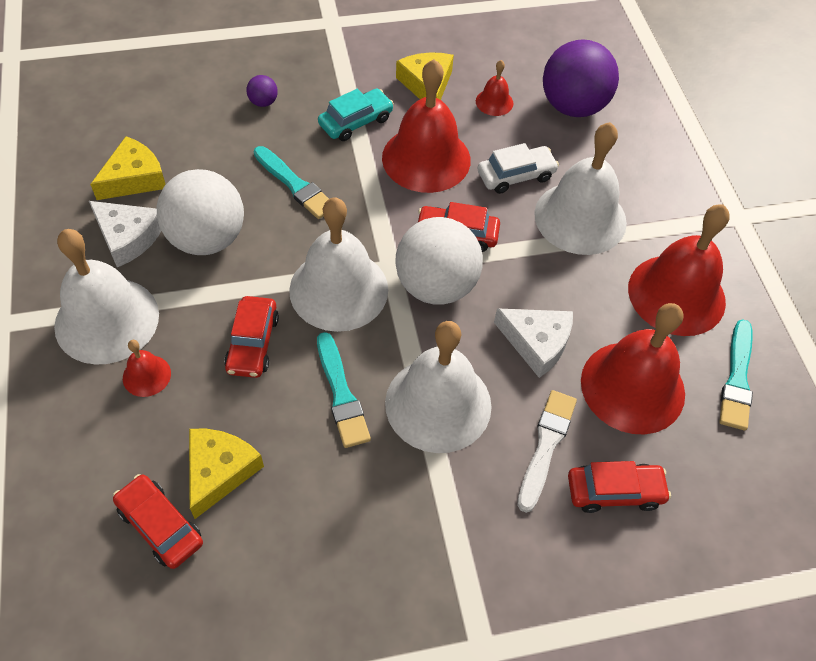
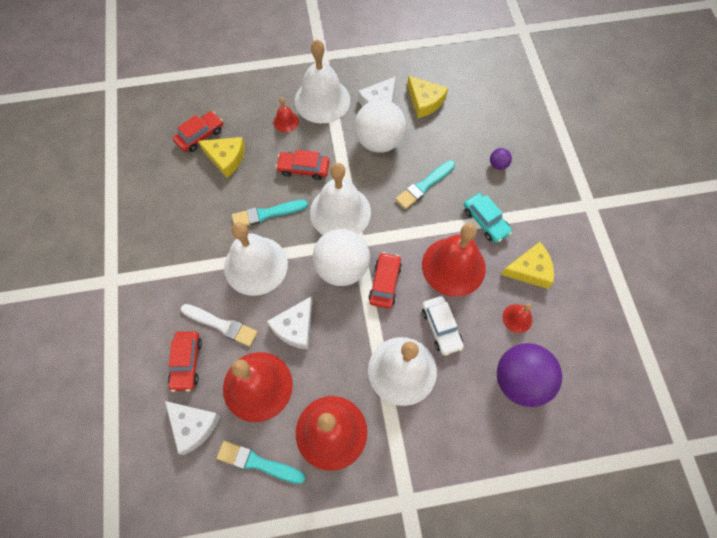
camera: 95 degrees right, 10 degrees up
(708, 469) = (193, 426): none -> white cheese

